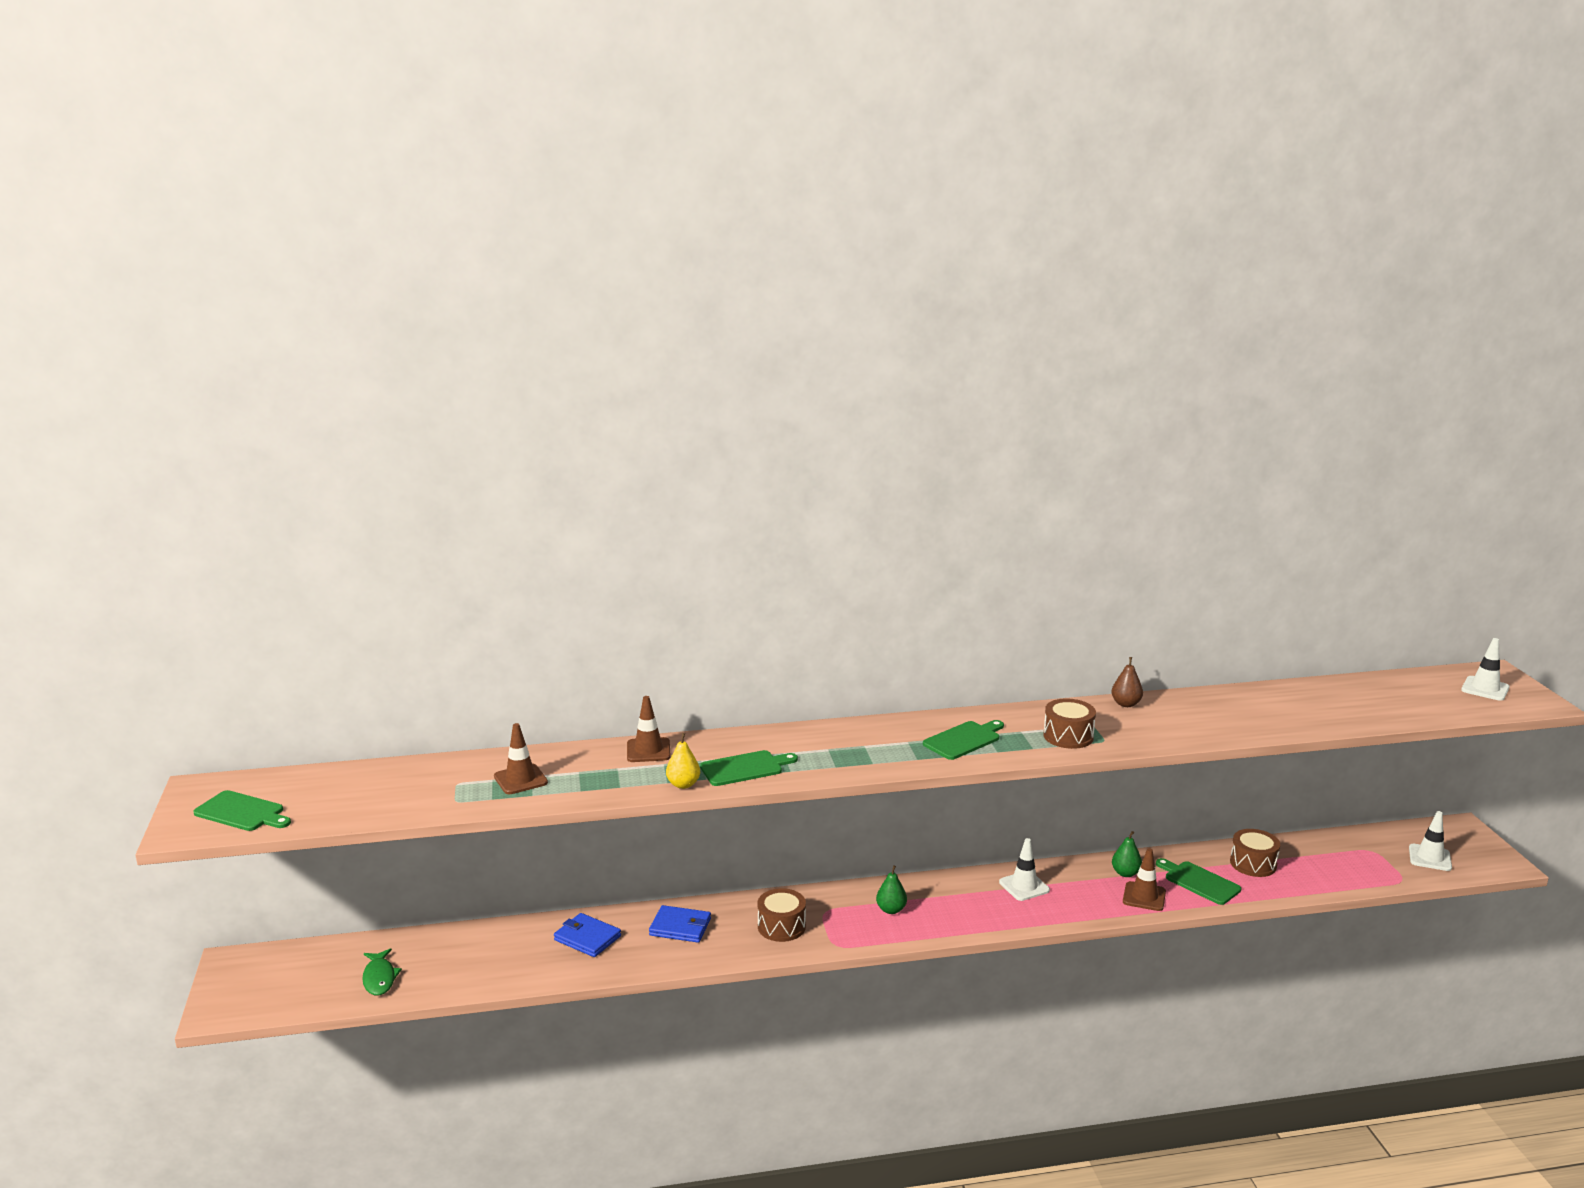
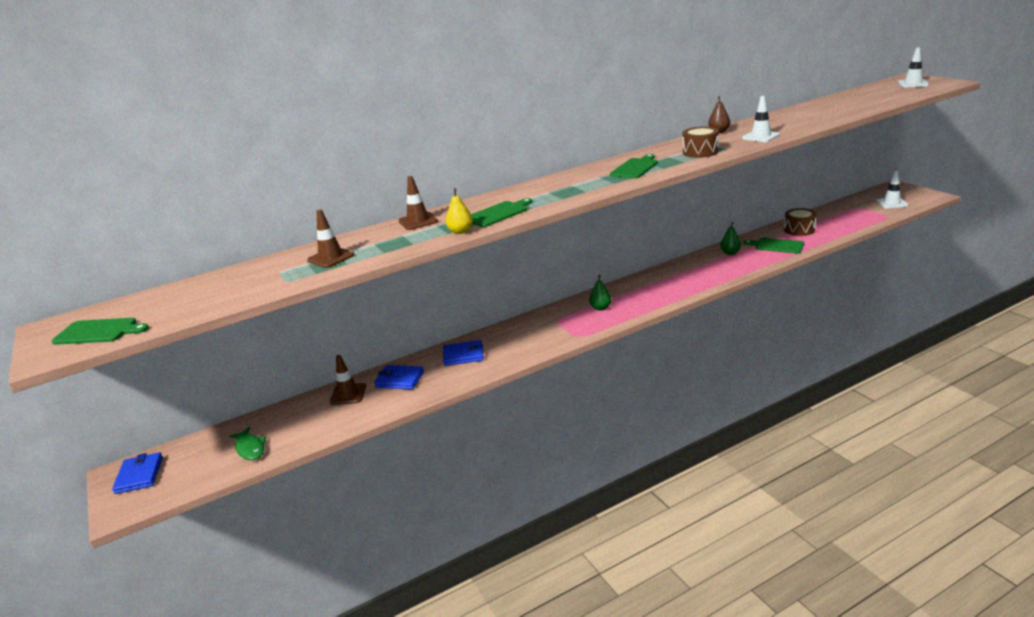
camera: 15 degrees left, 5 degrees up
(253, 973) = (139, 475): none -> blue wallet
(781, 926) = (534, 336): brown drum -> none
(1024, 886) = (675, 274): white traffic cone -> white traffic cone (761, 137)
(1144, 897) = (751, 261): brown traffic cone -> brown traffic cone (348, 394)

